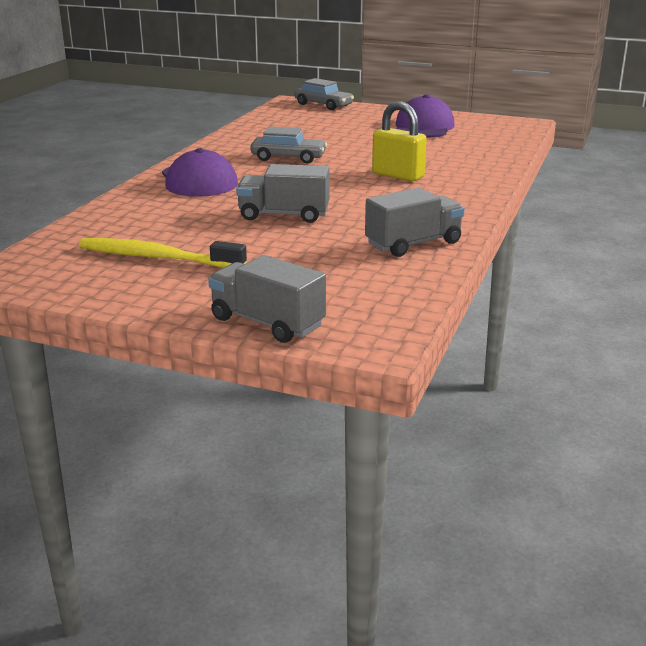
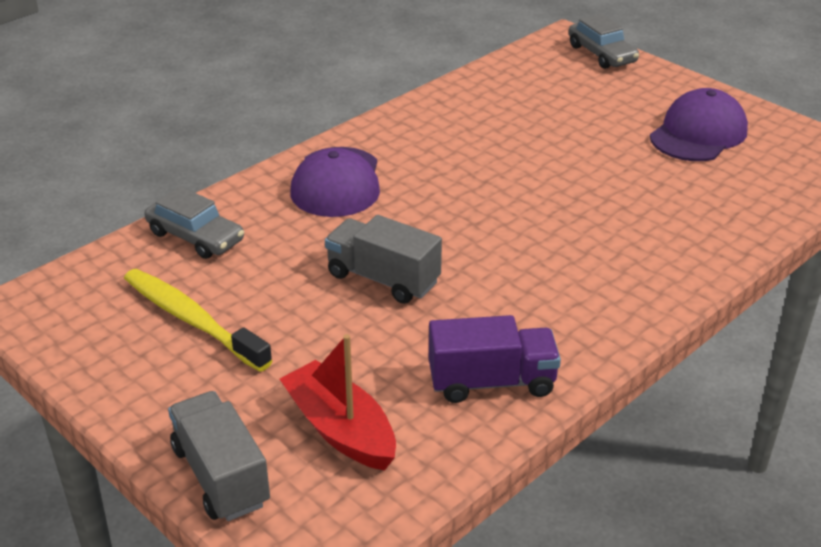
camera: 25 degrees right, 10 degrees up
(288, 158) = (473, 161): grey car -> grey car (195, 237)
(332, 284) = (340, 429): none -> red boat
(397, 175) = (581, 234): yellow padlock -> none
(413, 244) = (491, 382): grey truck -> purple truck

